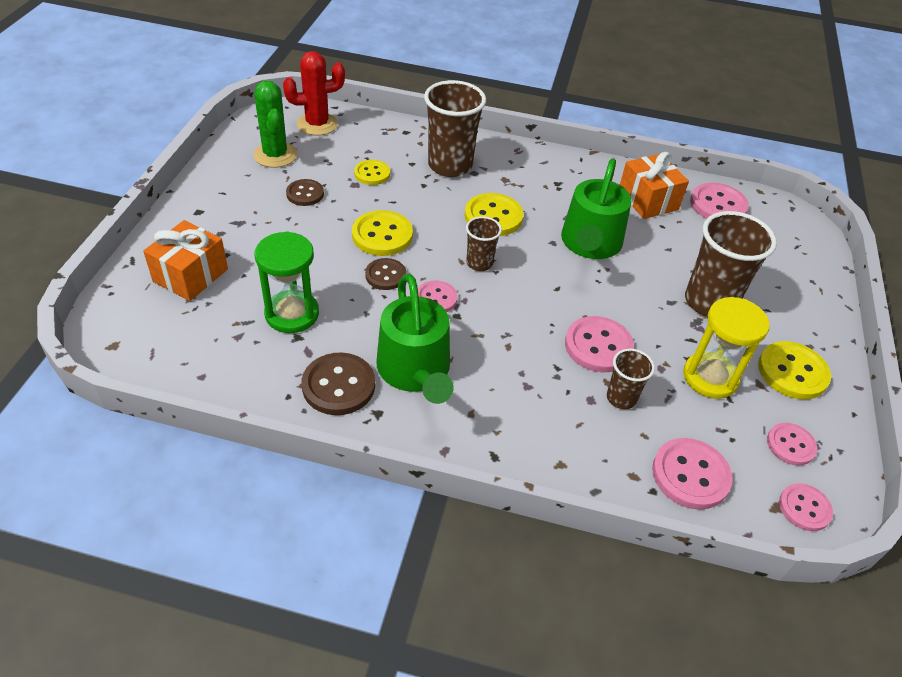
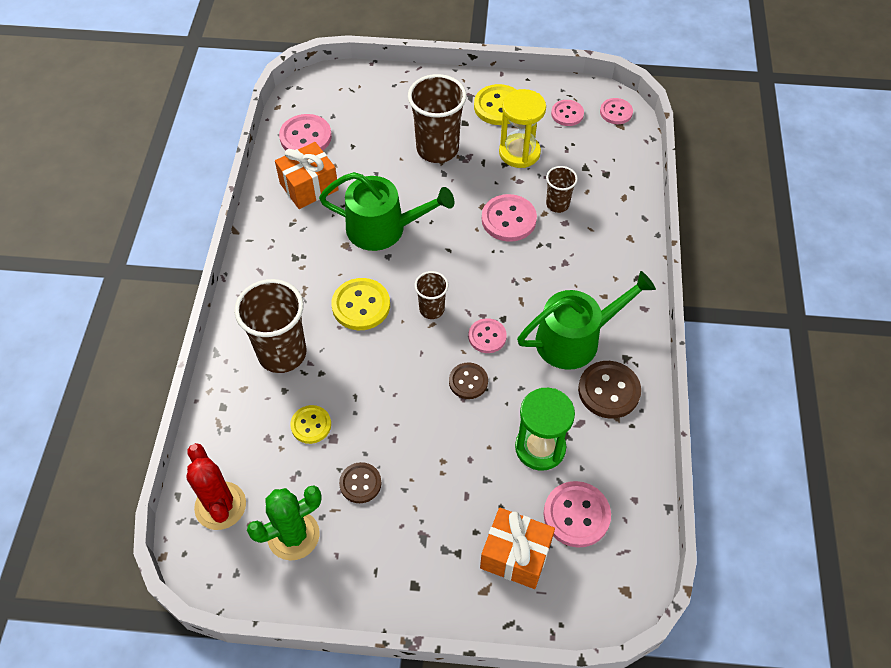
camera: 95 degrees left, 10 degrees up
(382, 235) = (411, 395): yellow button -> none
(690, 475) = (612, 167): pink button -> pink button (576, 515)

